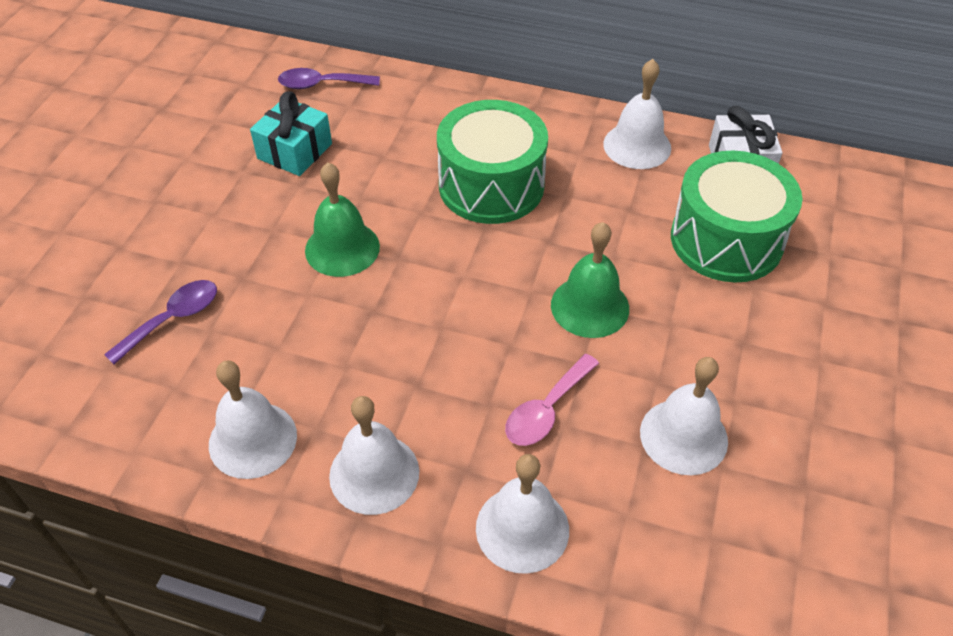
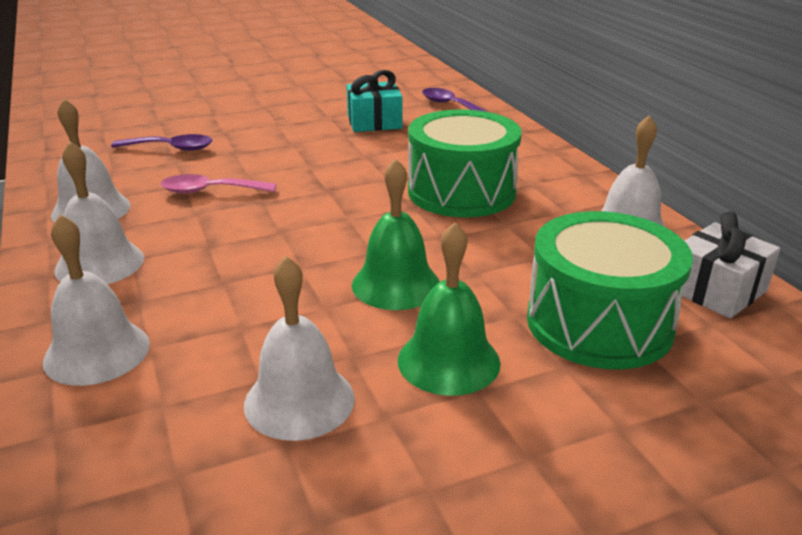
camera: 50 degrees right, 20 degrees down
(342, 248) = (308, 169): green bell -> green bell (448, 361)
(546, 410) = (246, 311): pink spoon -> pink spoon (210, 191)

